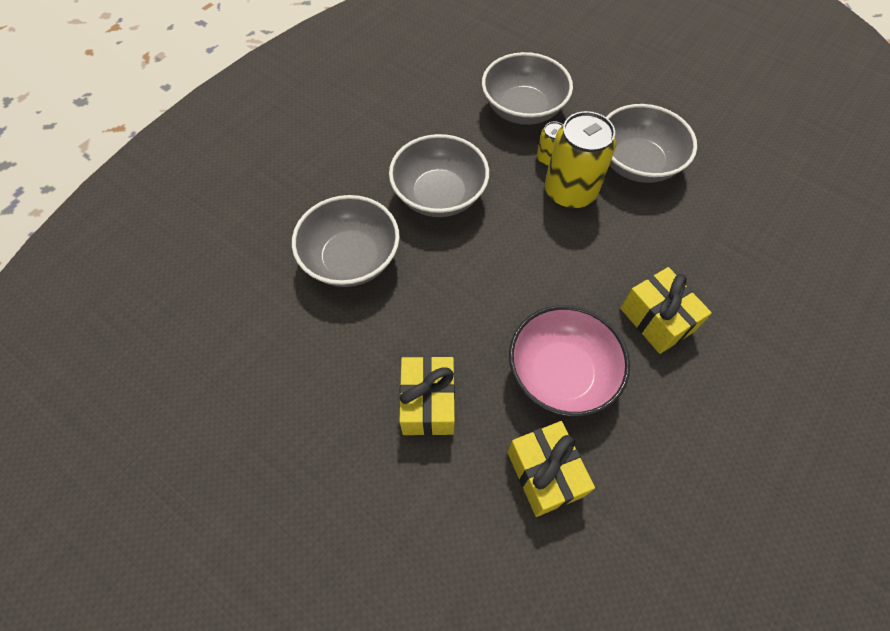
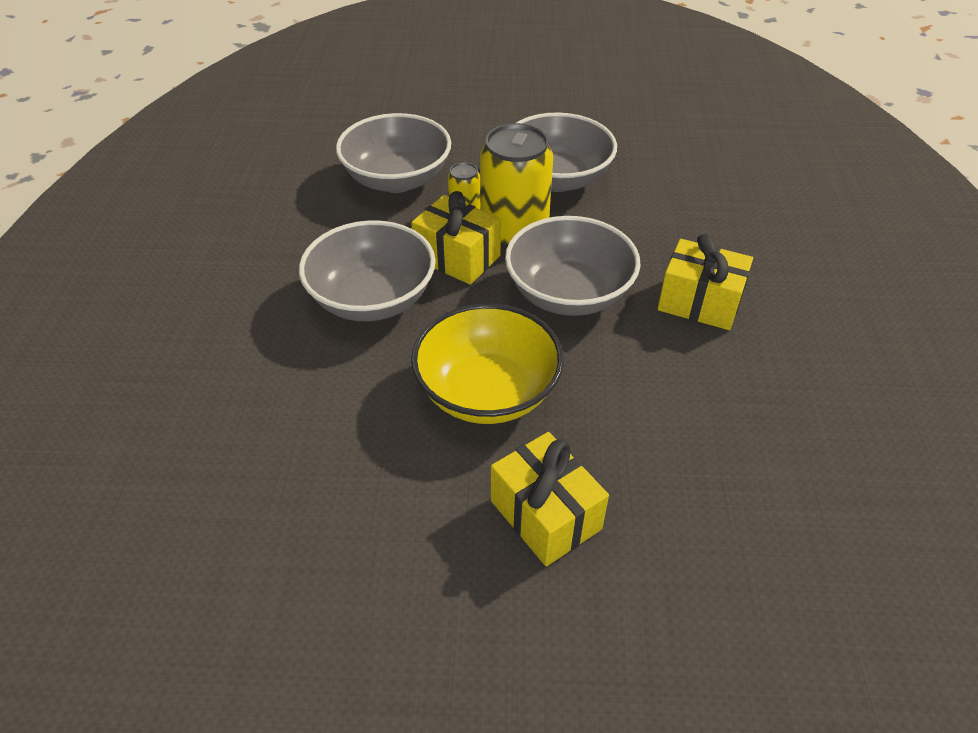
camera: 35 degrees left, 15 degrees down
(351, 259) = (318, 416): grey bowl -> grey bowl (568, 294)
(458, 301) = (487, 392): none -> yellow bowl
(545, 474) = (729, 506): yellow gift -> yellow gift (457, 257)
(561, 374) = (657, 401): pink bowl -> none

